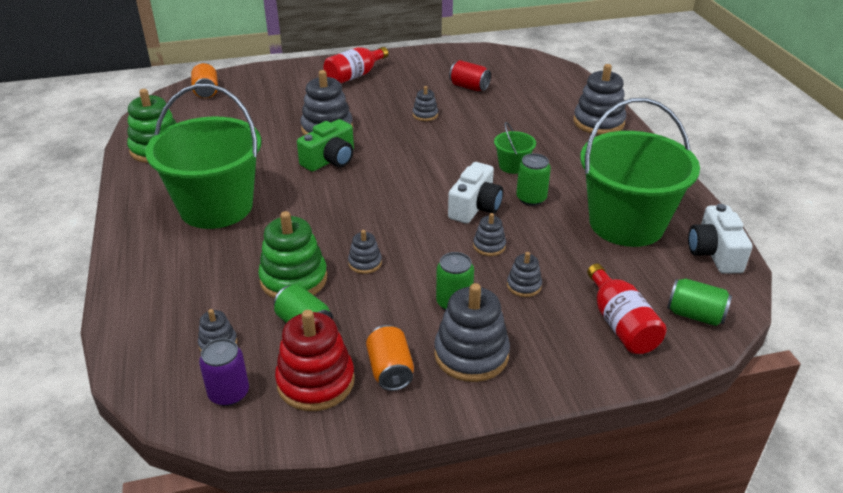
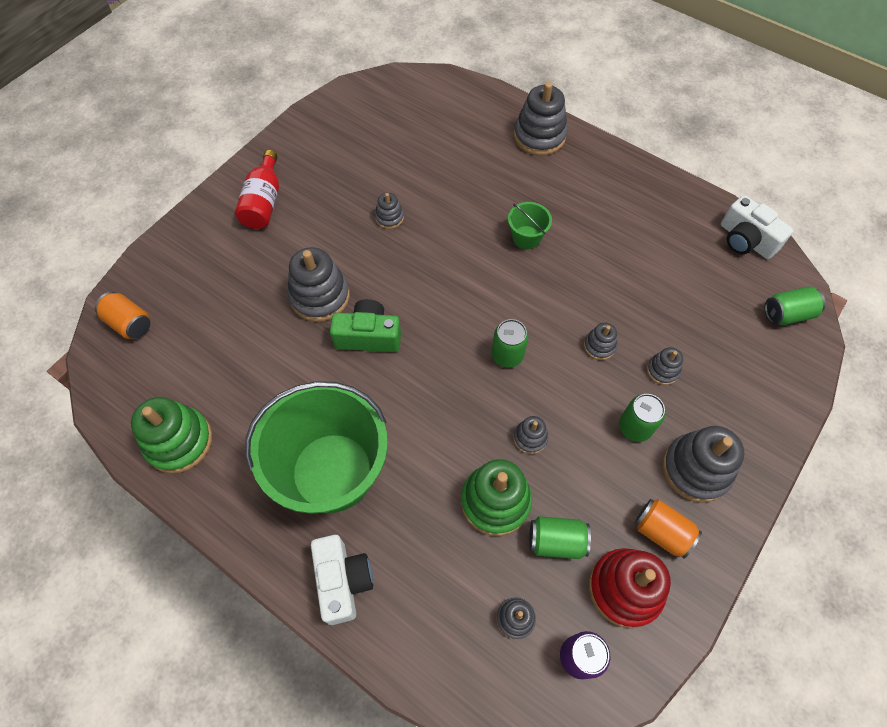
camera: 40 degrees left, 25 degrees up
(330, 160) = (368, 336): green camera -> green camera turned 90 degrees counterclockwise
(469, 87) = (389, 153): red can -> none
(475, 207) = (546, 309): white camera -> white camera (343, 581)
(531, 198) = (577, 268): green can -> green can (507, 355)
(620, 324) = (754, 359): red bottle -> none
(626, 224) = (666, 249): green bucket -> none

